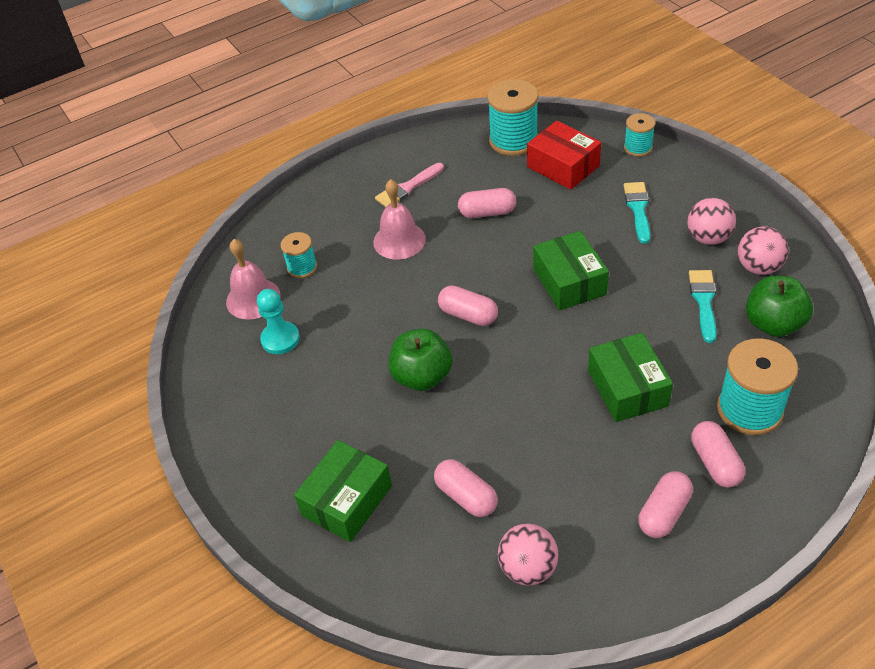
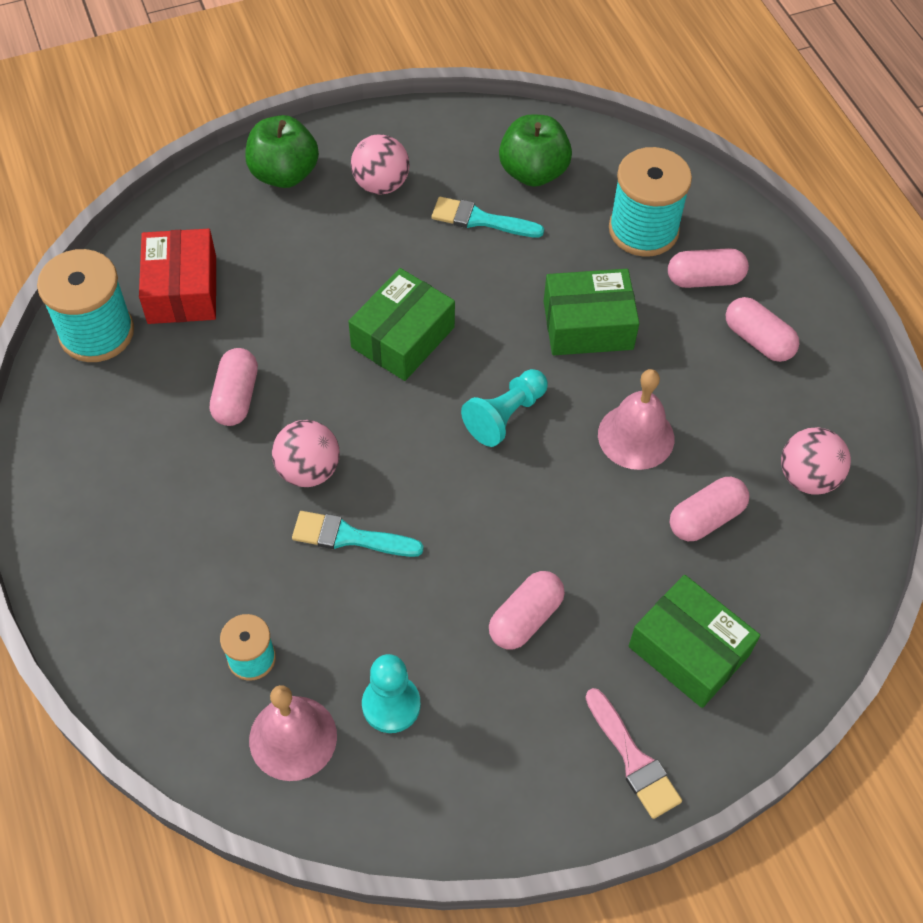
camera: 85 degrees left, 10 degrees up
(399, 240) = (247, 516): pink bell -> pink bell (636, 436)
(407, 188) = (136, 486): pink brush -> pink brush (633, 758)
(422, 377) = (513, 532): green apple -> green apple (284, 174)
(468, 315) = (423, 459): pink capsule -> pink capsule (525, 618)
(521, 353) = (505, 415): none -> turquoise pawn
(563, 166) = (182, 290): red box -> red box turned 60 degrees counterclockwise
(569, 282) = (403, 337): green box -> green box turned 45 degrees counterclockwise
(638, 148) = (185, 202): turquoise spool -> none
(638, 209) = (303, 234): turquoise brush -> turquoise brush (350, 537)
(758, 267) = (445, 156): pink ball -> pink ball (308, 470)

